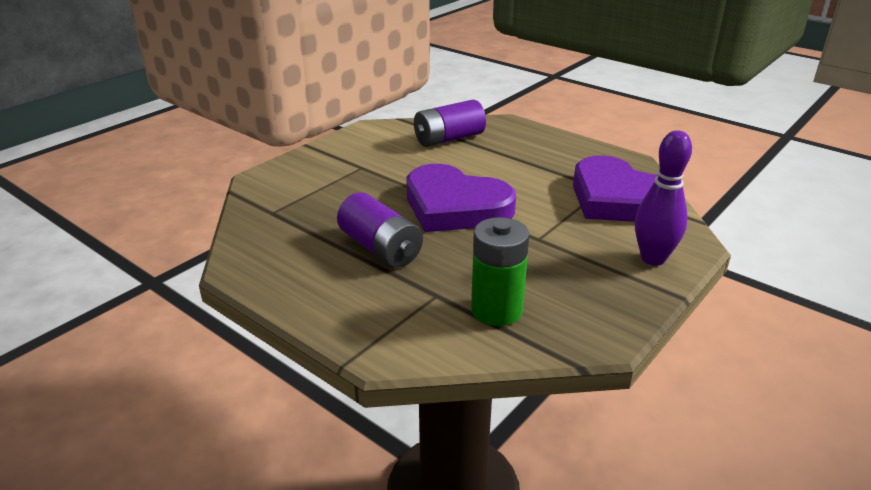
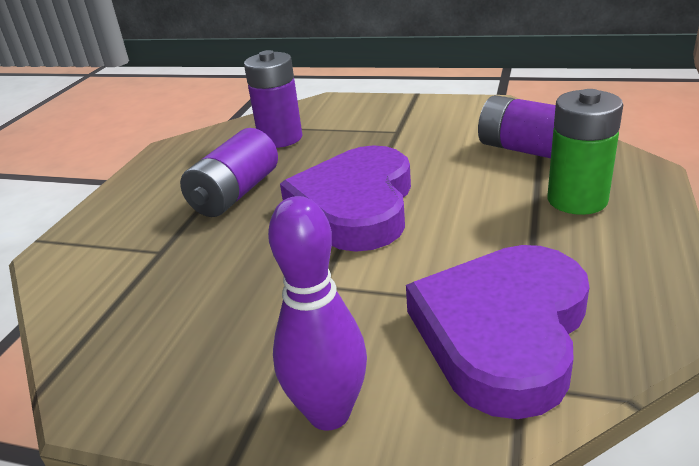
camera: 70 degrees right, 0 degrees up
(304, 212) = (280, 138): none -> purple battery
(496, 310) = (139, 298): green battery -> green battery (577, 200)

